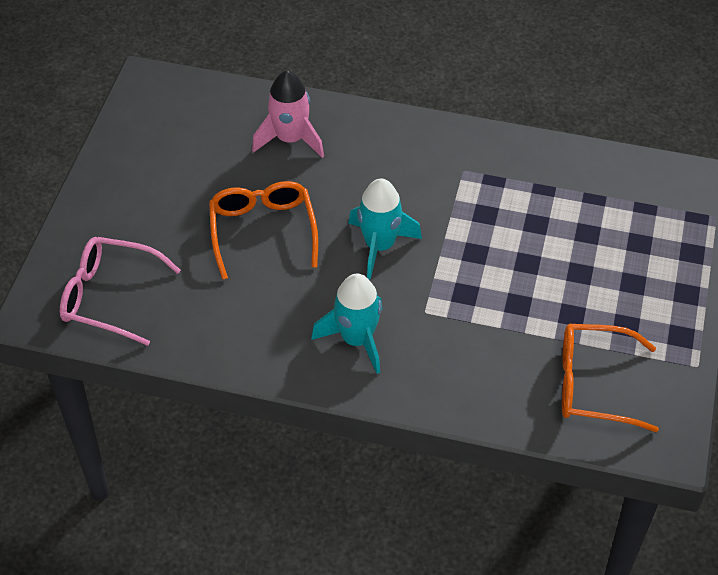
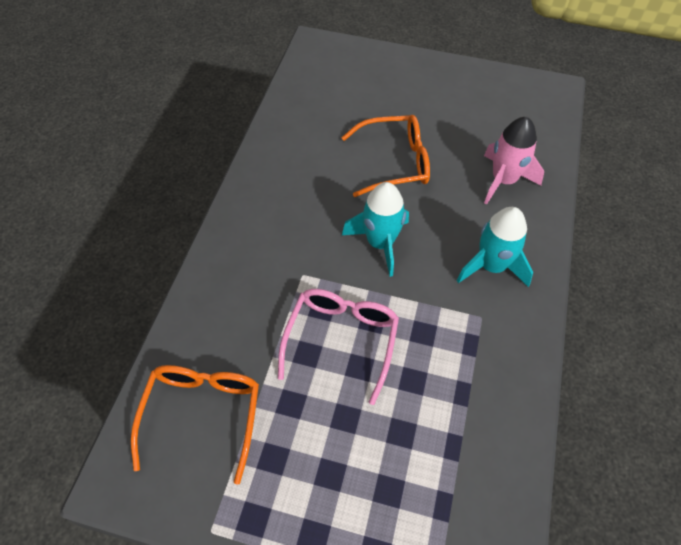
camera: 90 degrees right, 5 degrees up
(110, 296) = (329, 78): pink glasses -> pink glasses (341, 340)
(357, 339) = (276, 224): turquoise rocket -> turquoise rocket (491, 266)

